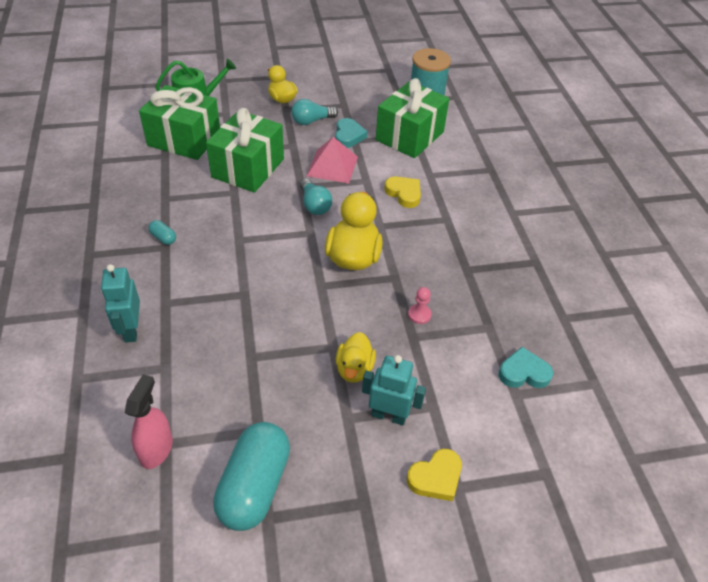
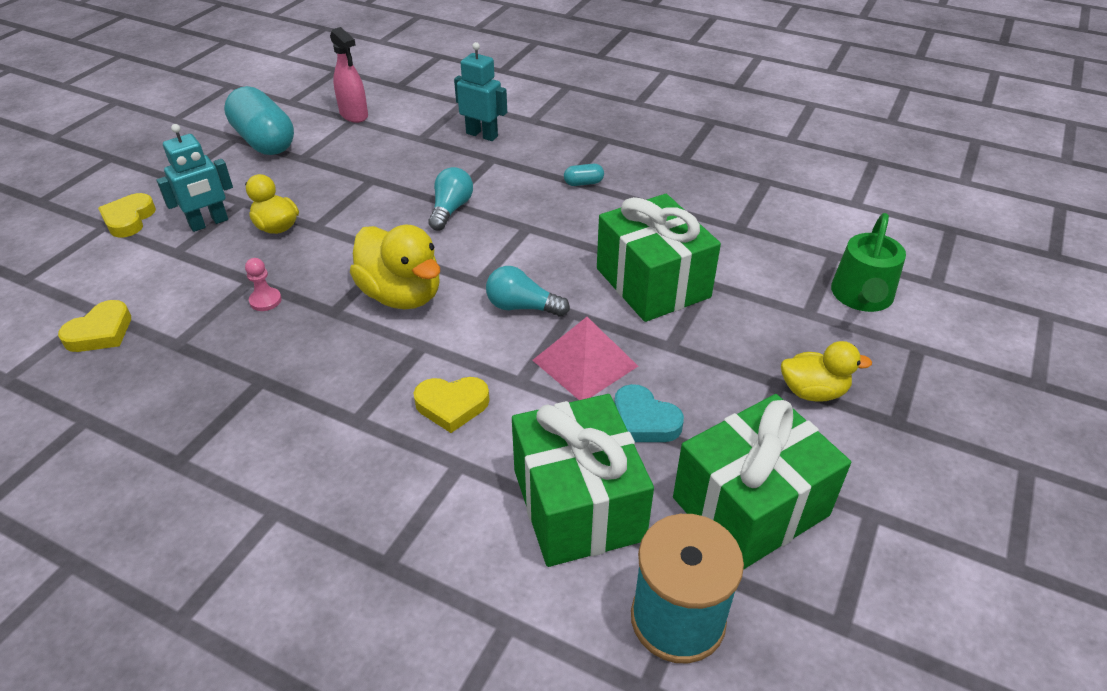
camera: 130 degrees right, 5 degrees down
(184, 139) = (765, 254): green gift -> green gift (750, 506)
(311, 121) = (721, 397): turquoise light bulb -> turquoise light bulb (451, 209)
(523, 372) = (100, 332): turquoise heart -> yellow heart

